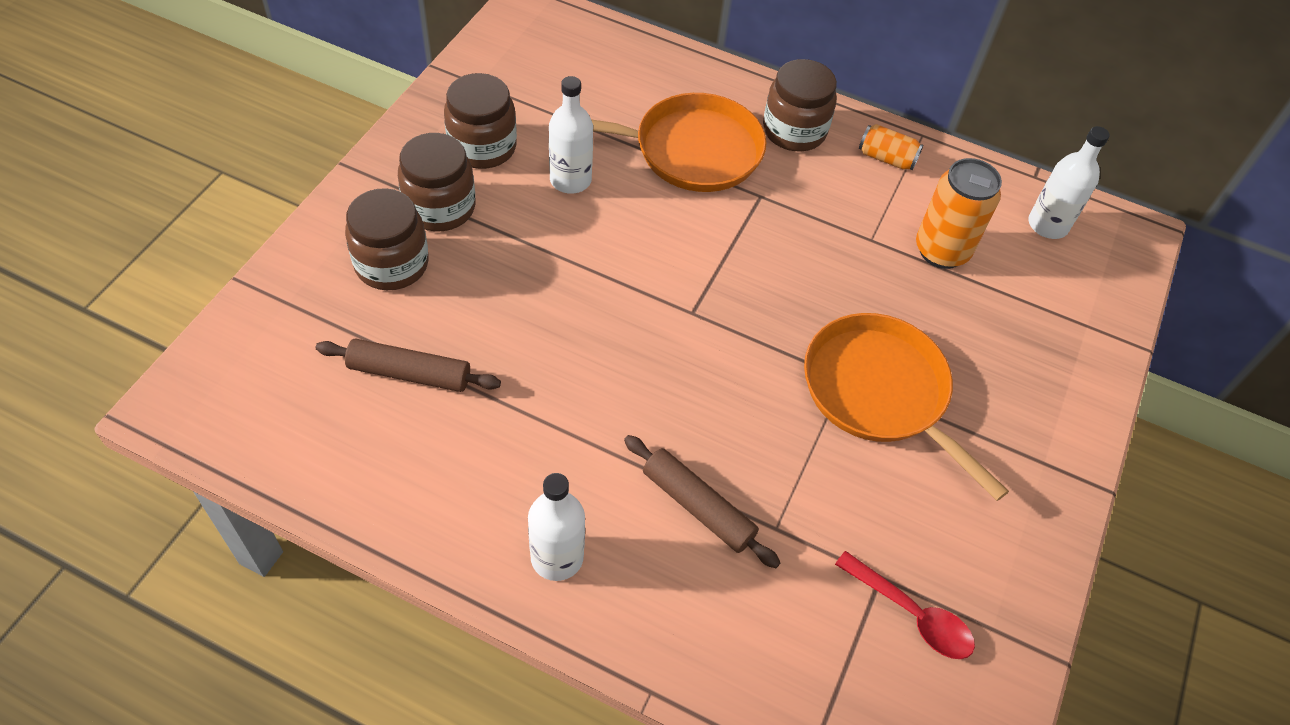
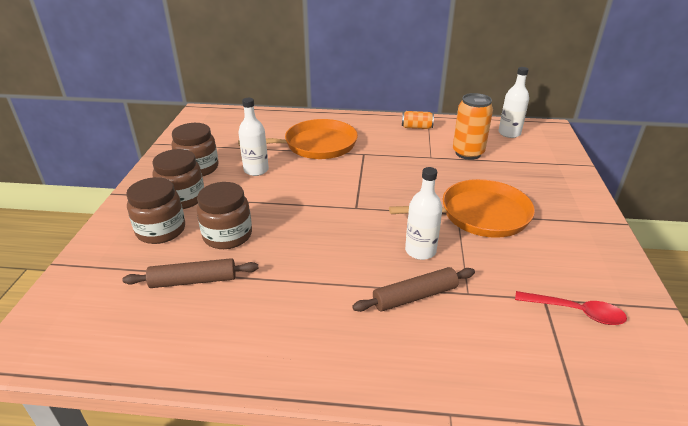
camera: 15 degrees left, 20 degrees down
(557, 557) = (340, 352): white bottle -> white bottle (420, 251)
(698, 507) = (415, 296): brown rolling pin -> brown rolling pin turned 45 degrees counterclockwise
(794, 131) = (365, 127): brown jar -> brown jar (227, 235)
(880, 392) = (479, 215): orange pan -> orange pan turned 135 degrees clockwise

